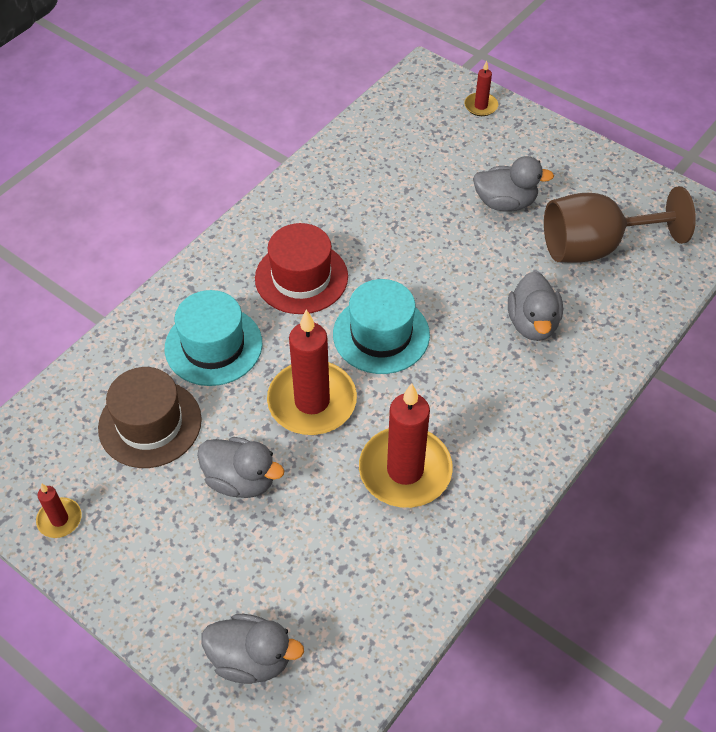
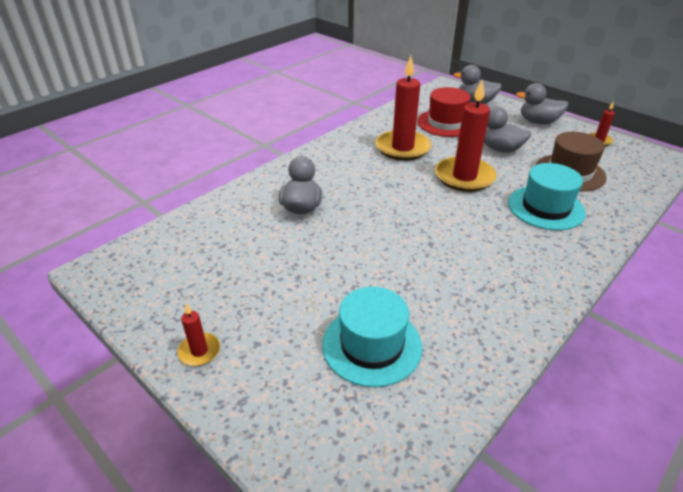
camera: 175 degrees left, 15 degrees down
(301, 277) = (489, 247): red hat -> red hat (446, 123)
(381, 334) = (418, 207): turquoise hat -> turquoise hat (372, 345)
(481, 106) = (281, 436): red candle -> red candle (199, 351)
(505, 203) = (292, 299): grey duck -> grey duck (538, 122)
(595, 247) = (224, 255): brown goblet -> none

